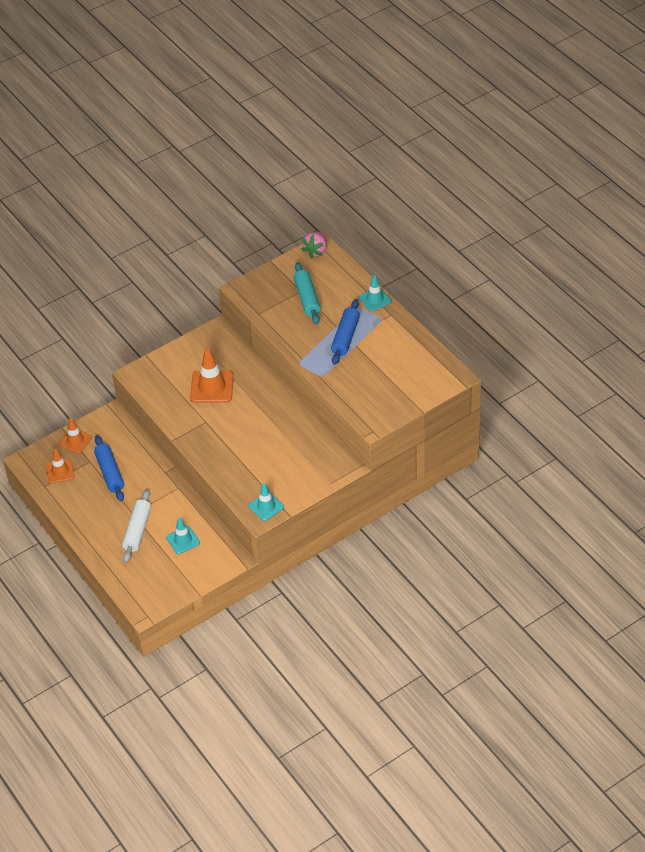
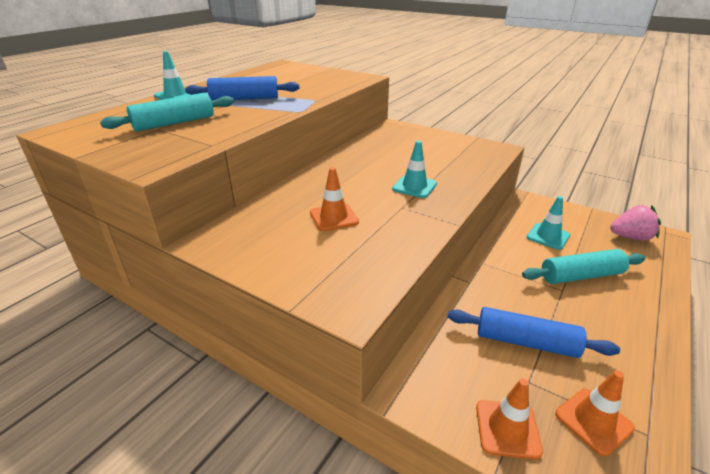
camera: 115 degrees left, 15 degrees down
(110, 473) = (526, 342): blue rolling pin -> blue rolling pin turned 60 degrees clockwise
(137, 530) = (581, 276): white rolling pin -> turquoise rolling pin
(212, 387) = (334, 217): orange traffic cone -> orange traffic cone, size x0.62
(266, 506) = (482, 148): turquoise traffic cone -> turquoise traffic cone (414, 186)
(316, 251) = (64, 132): pink strawberry -> pink strawberry (630, 237)

